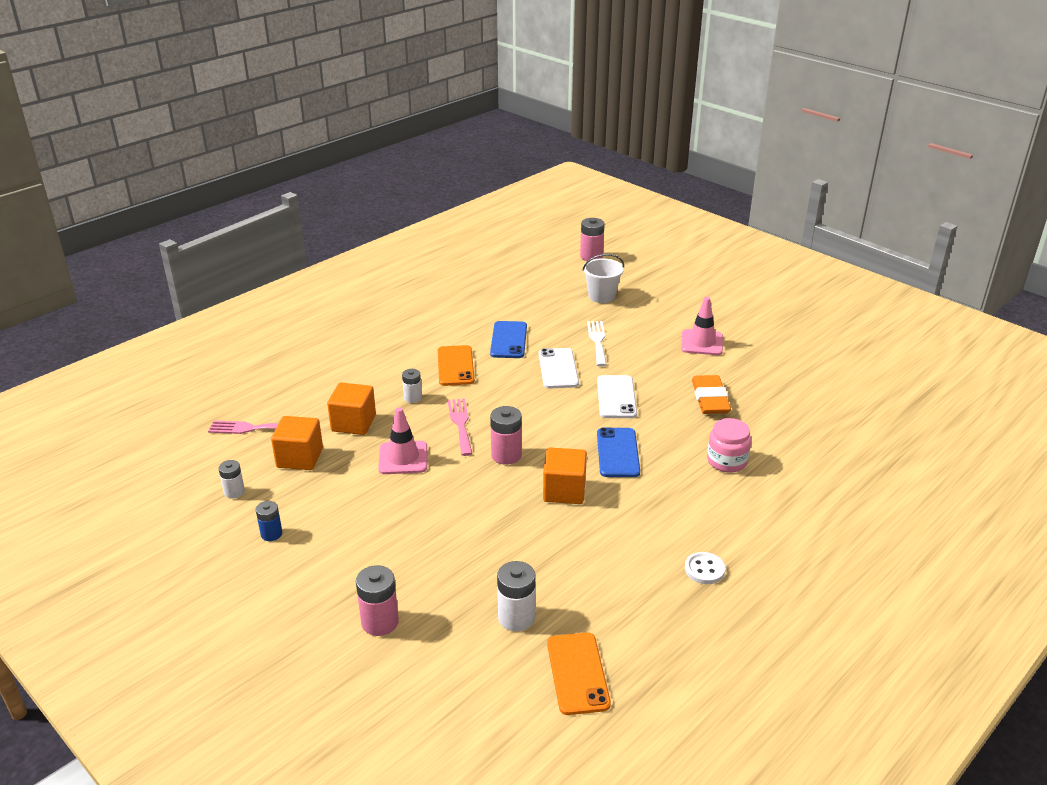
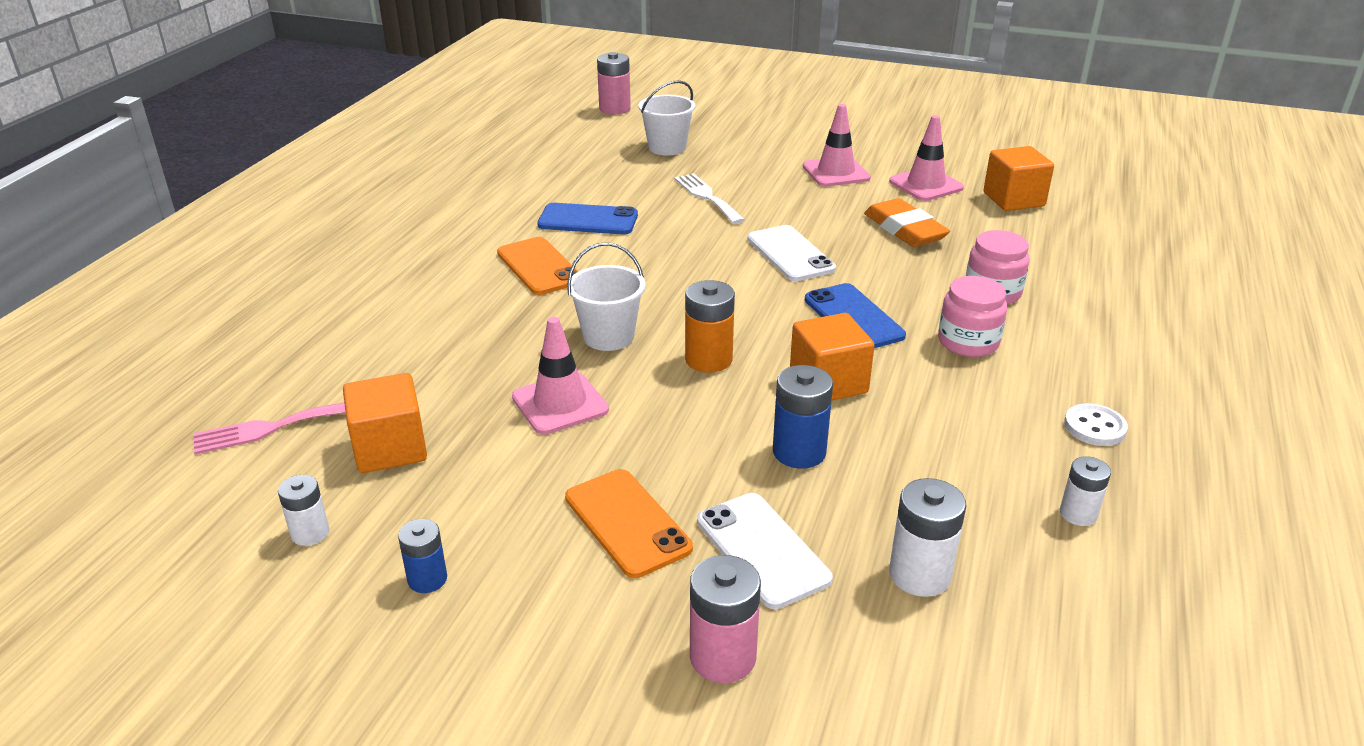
camera: 25 degrees left, 0 degrees up
(353, 423) = (442, 376): orange cube -> orange cube (1013, 199)
(413, 398) = (509, 320): white battery -> white battery (1078, 514)
(460, 424) = (608, 336): pink fork -> white bucket
(506, 455) = (708, 359): pink battery -> orange battery
(508, 340) = (588, 220): blue phone -> blue phone turned 60 degrees counterclockwise
(510, 527) = (799, 452): none -> blue battery
(558, 369) = (685, 238): white phone -> white phone (762, 550)
(577, 673) = (1075, 624): orange phone -> orange phone (627, 523)
(676, 490) = (968, 342): none -> pink jar
(757, 368) = (926, 185): none -> pink traffic cone

